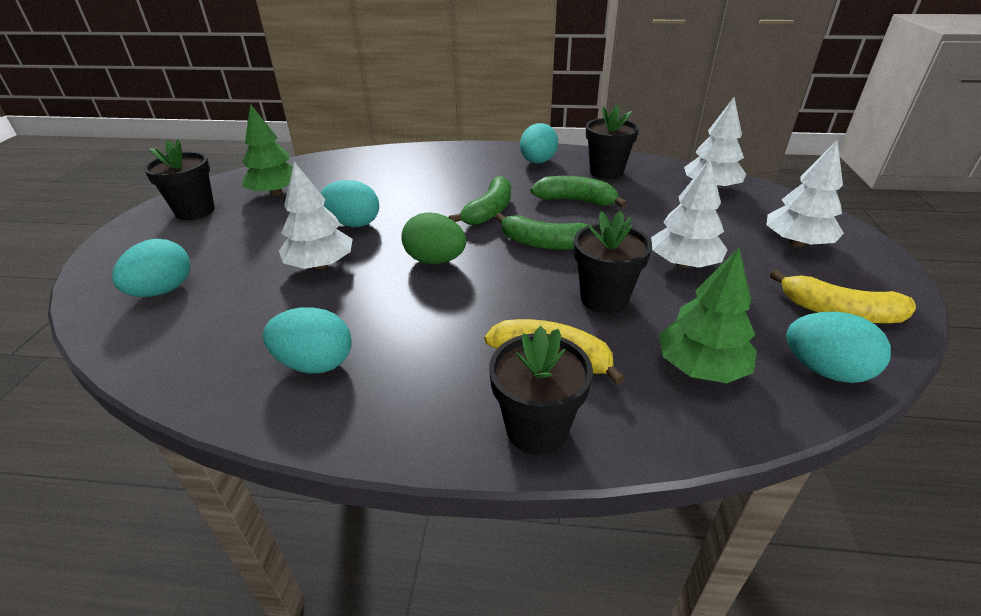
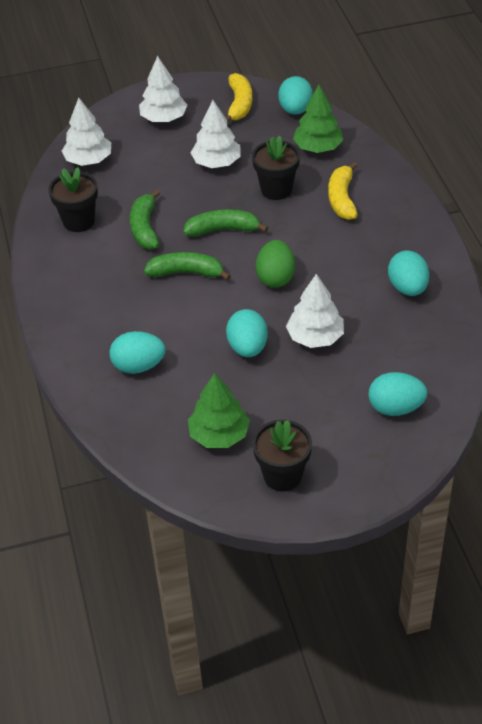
camera: 110 degrees left, 10 degrees up
(537, 162) = (71, 270): turquoise egg -> turquoise egg (138, 366)
(537, 429) = (396, 192): black flower pot -> none
(544, 243) = (223, 230): green banana -> green banana turned 90 degrees counterclockwise

